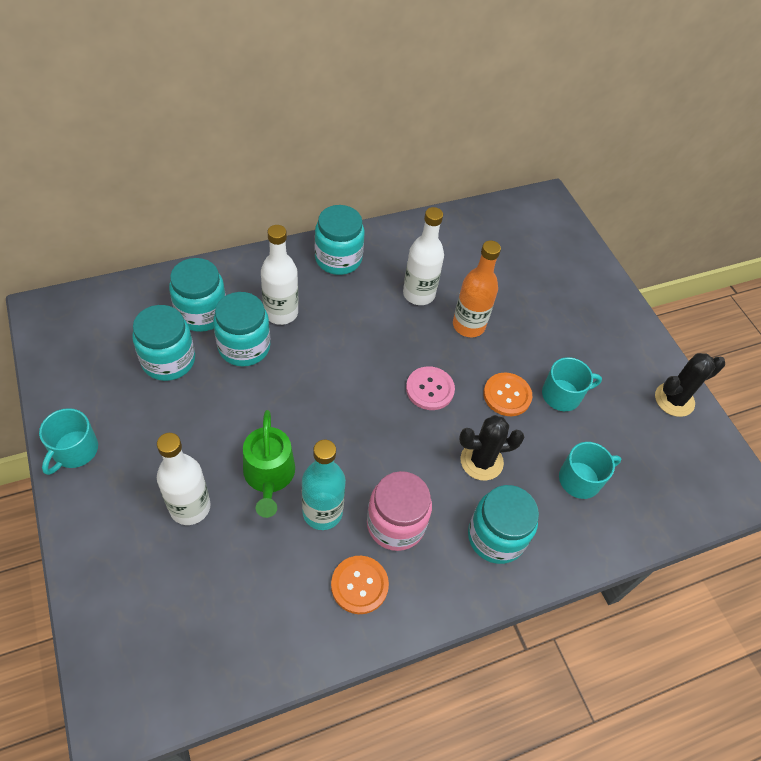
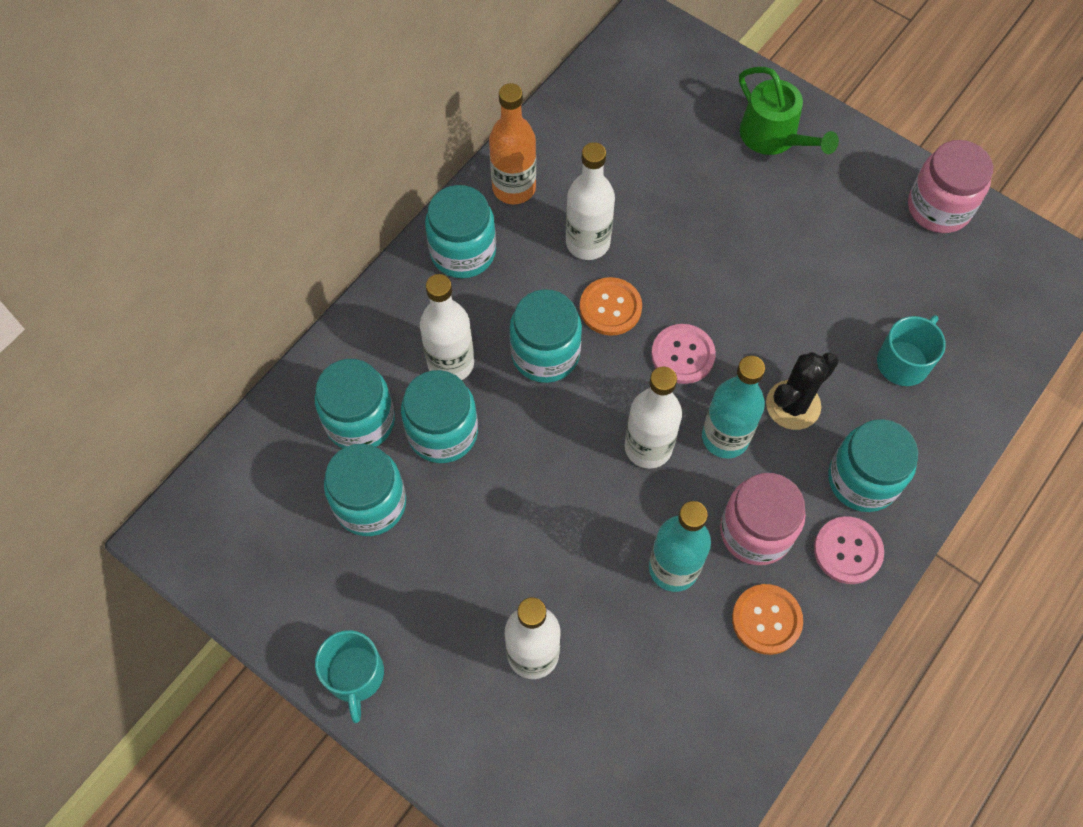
camera: 25 degrees left, 10 degrees up
(269, 476) = (588, 564): green watering can -> green watering can (773, 137)
(342, 339) = (545, 354): none -> turquoise jar
(364, 429) = (648, 447): none -> white bottle
(420, 454) = (725, 437): none -> turquoise bottle
(451, 576) = (848, 551): none -> pink button
(468, 325) = (670, 249): orange bottle -> orange bottle (514, 188)
(507, 395) = (768, 310): orange button -> orange button (610, 307)
(562, 395) = (824, 274): turquoise mug -> none
(674, 400) = (938, 208): black cactus -> pink jar

